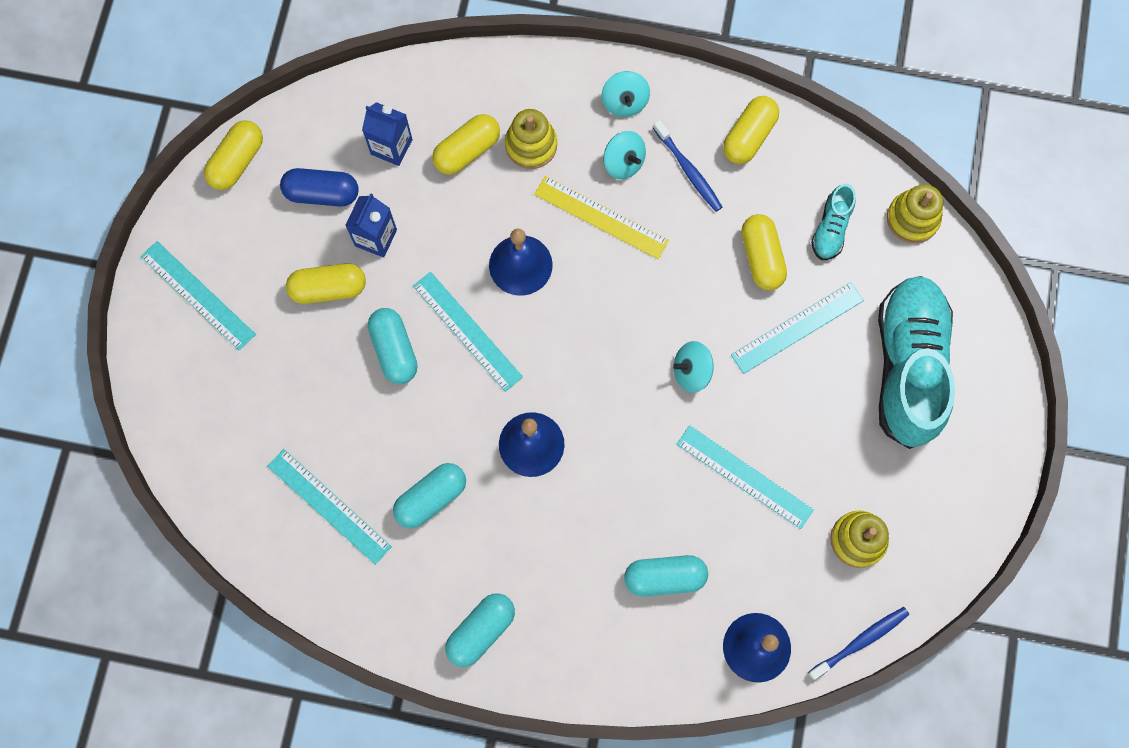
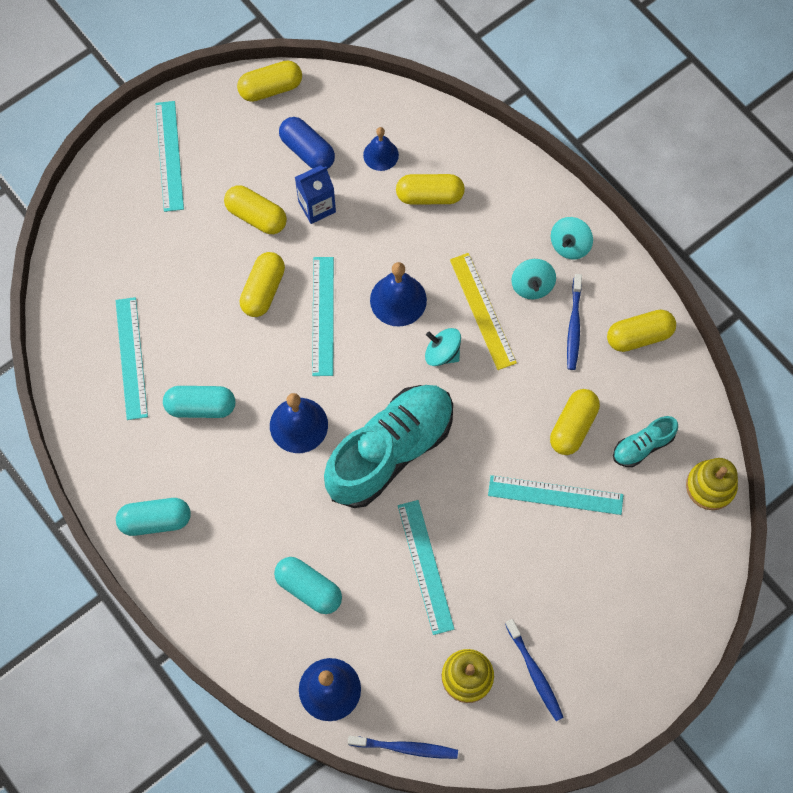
camera: 40 degrees right, 5 degrees down
(391, 147) = (381, 155): blue carton -> blue bell
(394, 350) = (263, 290): turquoise capsule -> yellow capsule
(531, 145) = (477, 225): yellow stacking toy -> none
(691, 371) = (452, 465): turquoise spinning top -> turquoise spinning top (442, 353)
(908, 366) = (613, 586): turquoise shoe -> turquoise shoe (390, 451)
(908, 490) = (534, 673): none -> blue toothbrush

